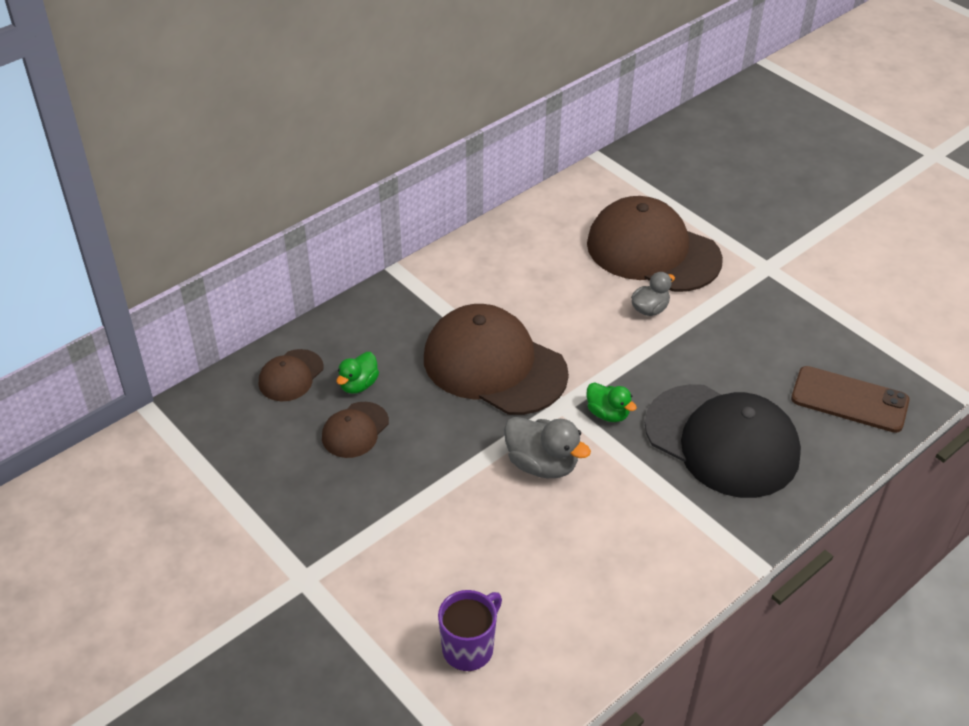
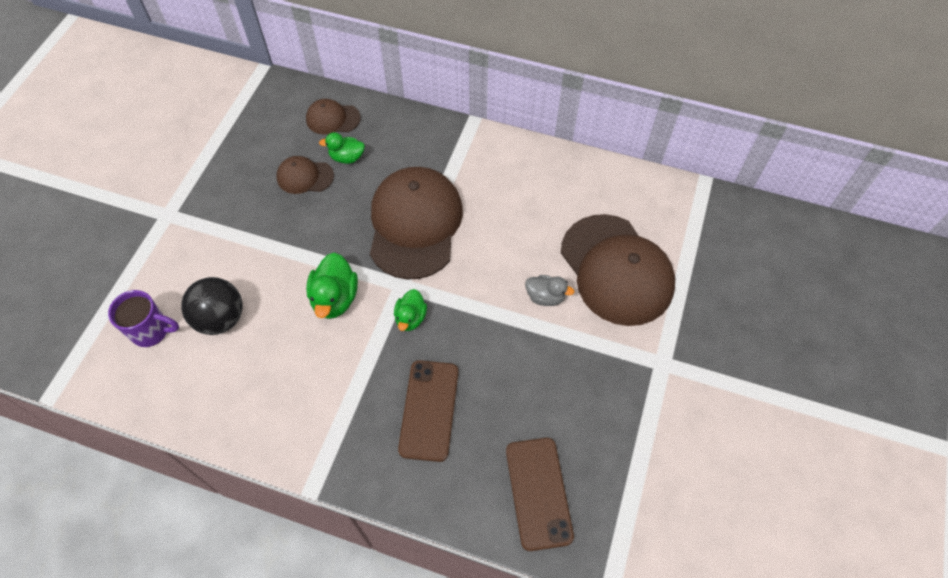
camera: 60 degrees right, 15 degrees up
(498, 574) = (220, 318): none -> black ball
(542, 464) = (335, 298): grey duck -> green duck
(653, 251) = (616, 270): brown cap -> brown cap turned 150 degrees clockwise
(722, 441) = (429, 410): black cap -> brown phone

